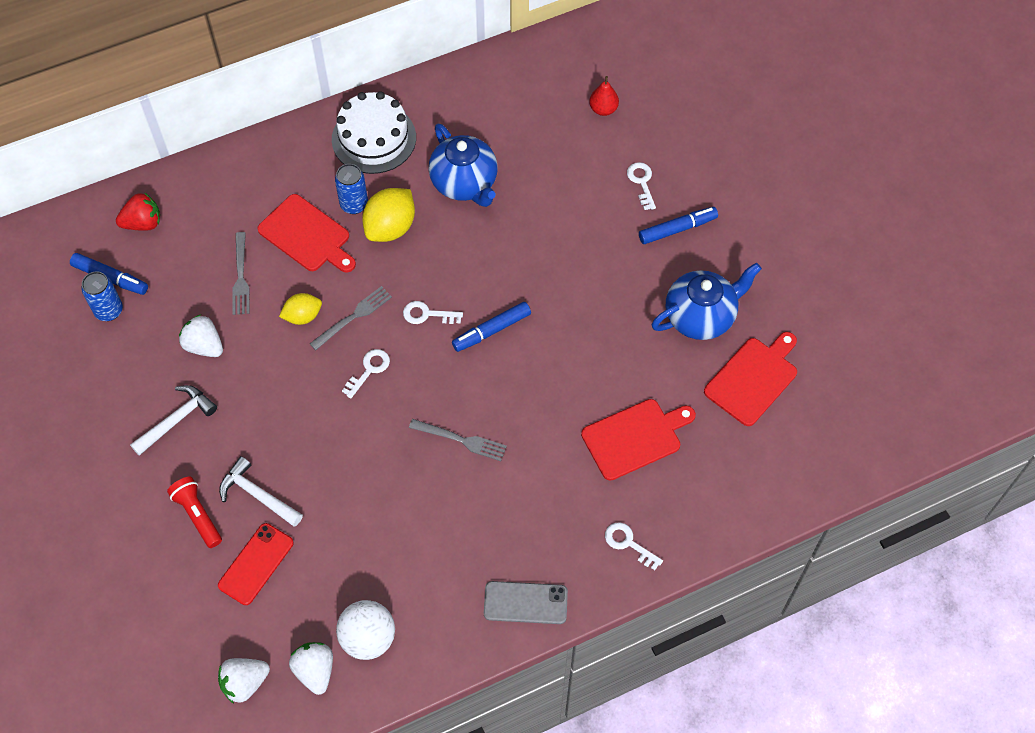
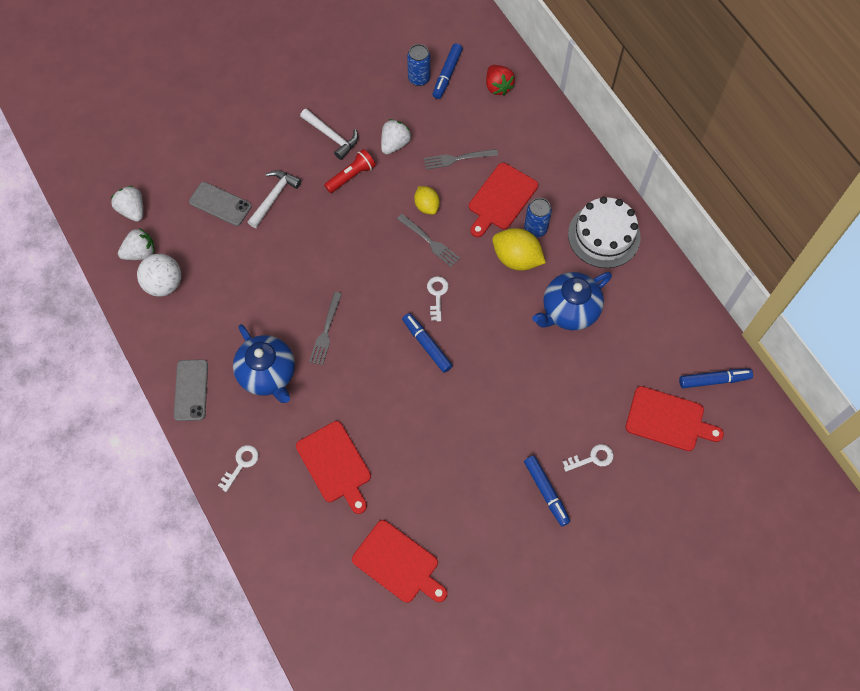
camera: 85 degrees right, 5 degrees up
(198, 515) = (257, 162): red flashlight -> red flashlight (351, 176)
(256, 564) = (220, 204): red phone -> grey phone
(369, 370) = (383, 258): white key -> none
(562, 63) = (714, 380): none -> blue marker
(603, 109) = (668, 420): red pear -> red cutting board
(701, 316) = (457, 516): blue teapot -> blue teapot (268, 374)

